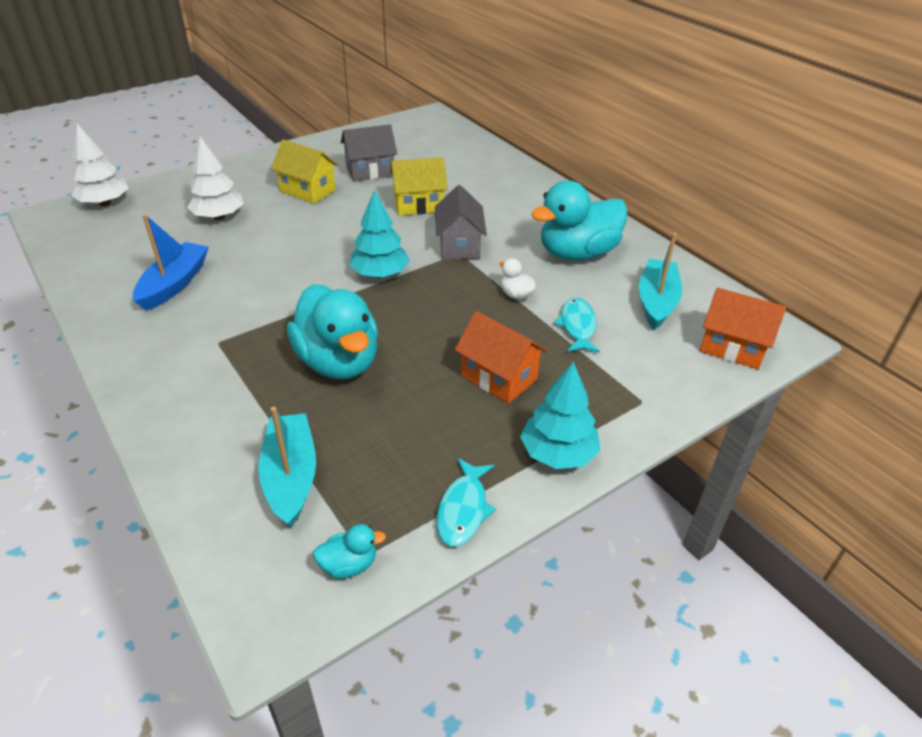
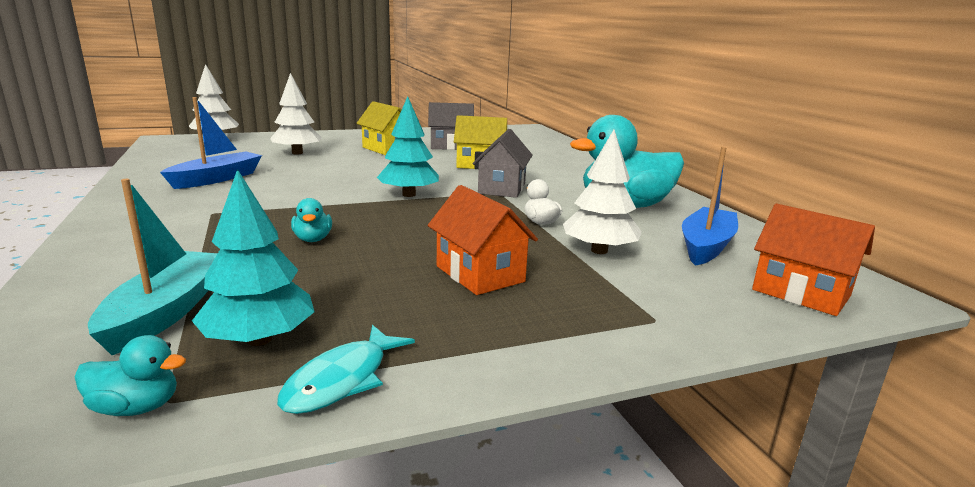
camera: 15 degrees right, 20 degrees down
(338, 362) = (313, 239): turquoise duck -> turquoise duck, size x0.42
(558, 453) = (512, 348): turquoise tree -> turquoise tree (259, 339)
(577, 326) = (599, 251): turquoise fish -> white tree
(656, 301) = (706, 246): turquoise boat -> blue boat

